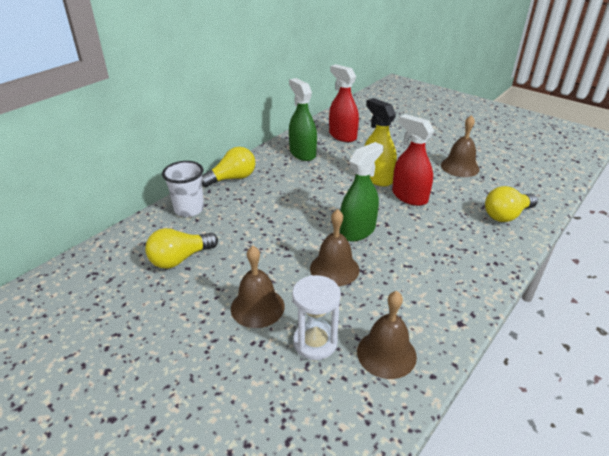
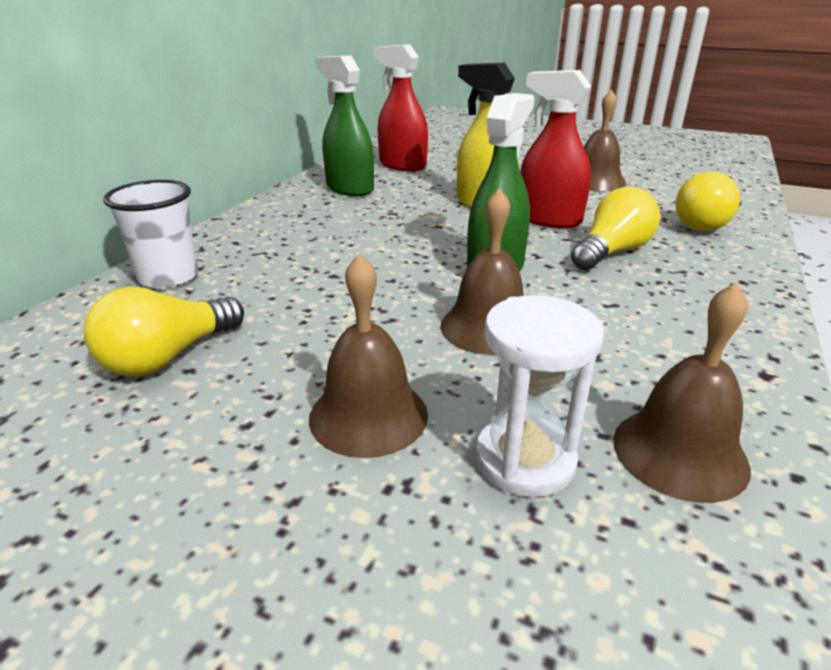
camera: 15 degrees left, 5 degrees down
(232, 178) = (240, 228): yellow light bulb -> yellow light bulb (612, 252)

